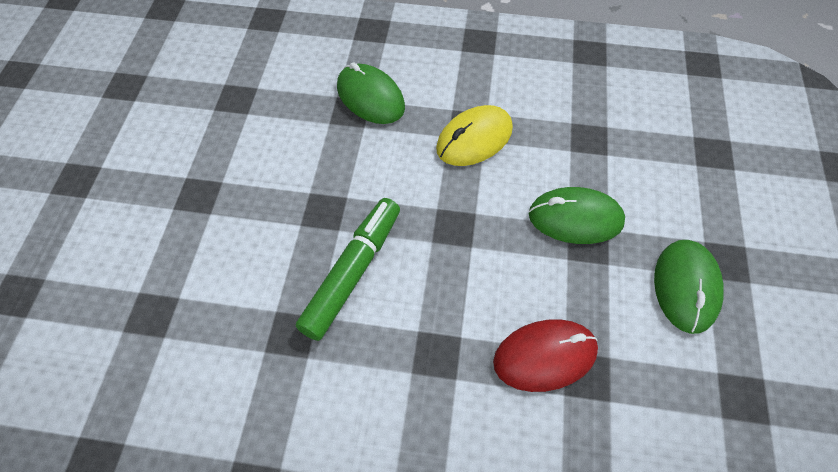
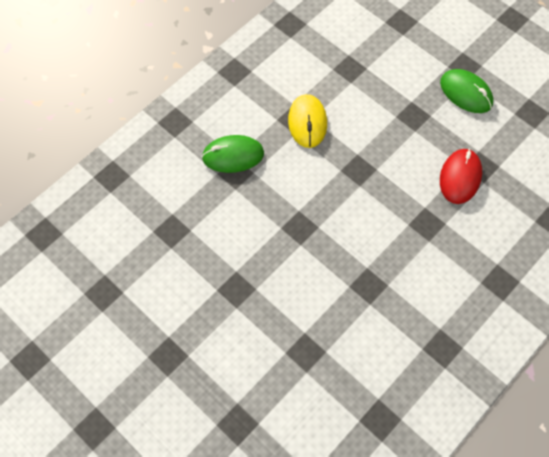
camera: 55 degrees left, 5 degrees up
(352, 272) = (351, 235): green marker -> none
(575, 218) = (395, 111): green mouse -> none

